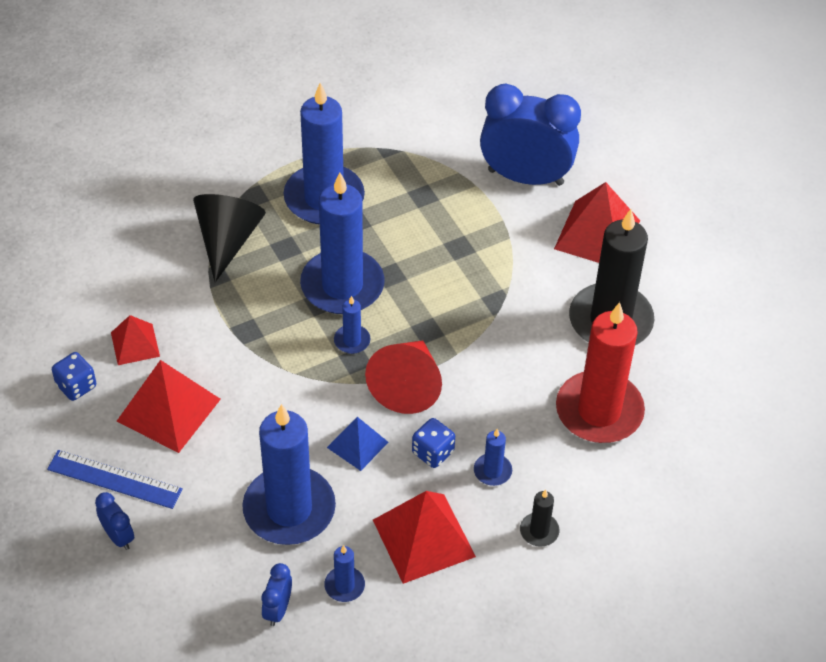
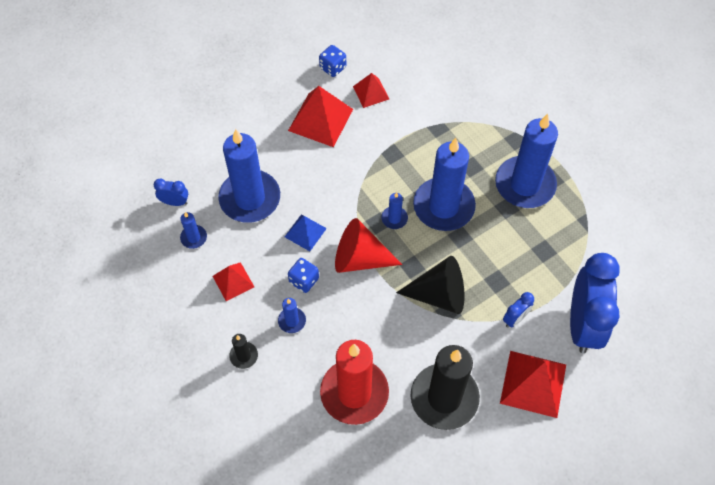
camera: 85 degrees right, 10 degrees up
(114, 479) = (264, 100): blue ruler -> none
(118, 536) = (223, 109): blue clock -> blue clock (515, 318)
(227, 240) = (471, 130): black cone -> black cone (439, 295)
(423, 538) = (233, 281): red pyramid -> red pyramid, size x0.58

